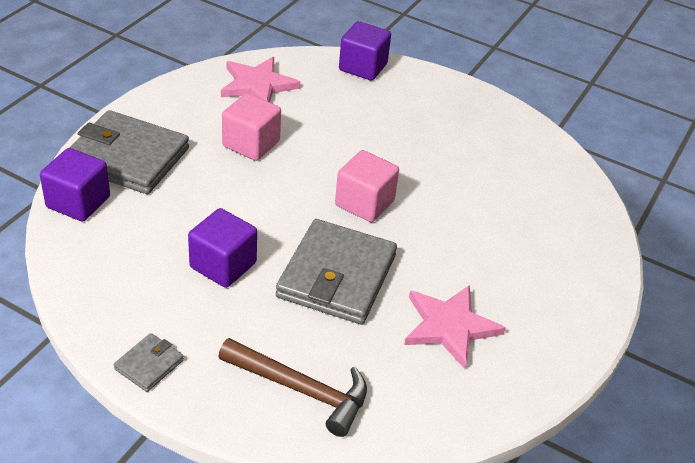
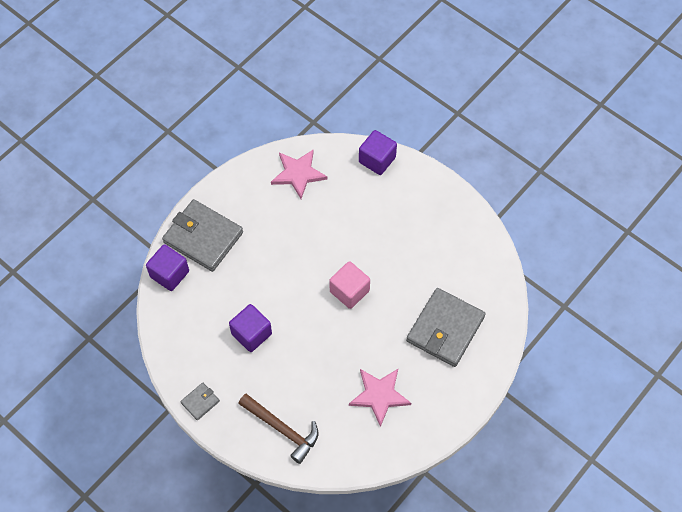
camera: 15 degrees right, 20 degrees up
(251, 144) = (284, 231): pink cube -> none
(336, 276) = (319, 349): grey wallet -> grey wallet (445, 329)

